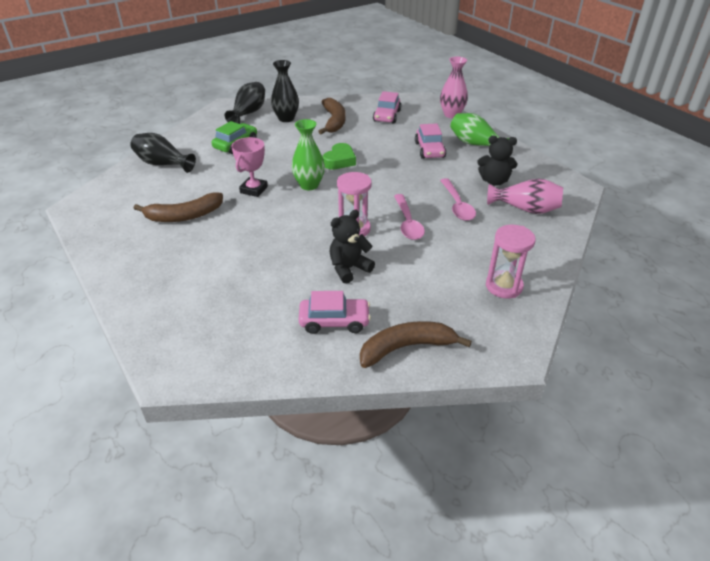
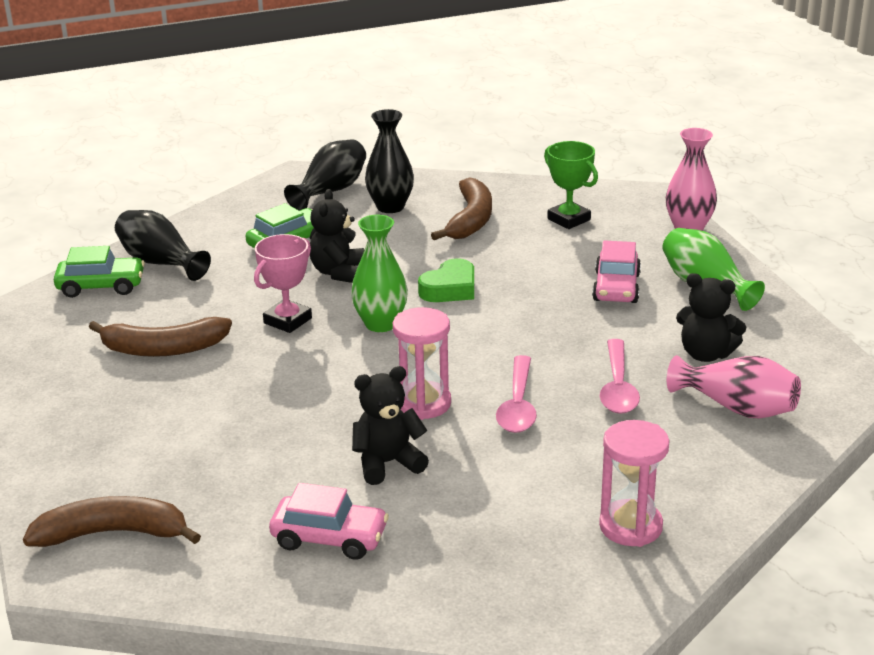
camera: 15 degrees right, 10 degrees down
(131, 182) = (101, 286): none -> green car
(272, 158) = (338, 272): none -> black teddy bear
(387, 116) = (569, 219): pink car -> green trophy
(406, 348) = (424, 593): brown banana -> brown banana (113, 534)

